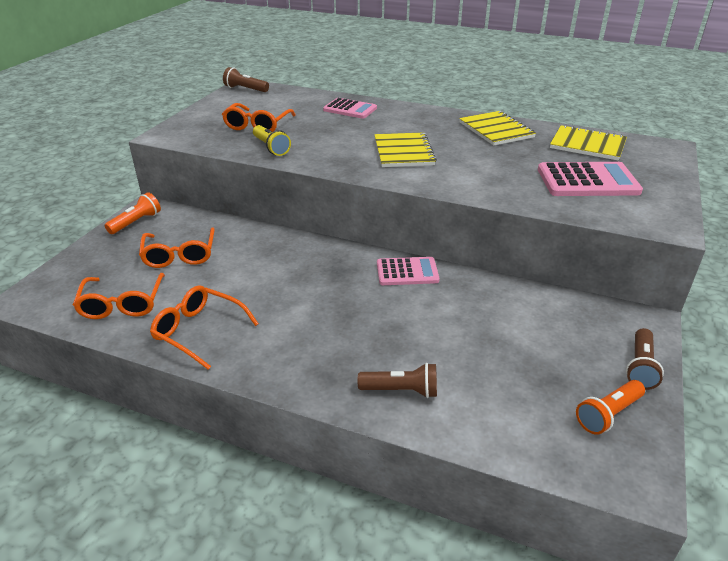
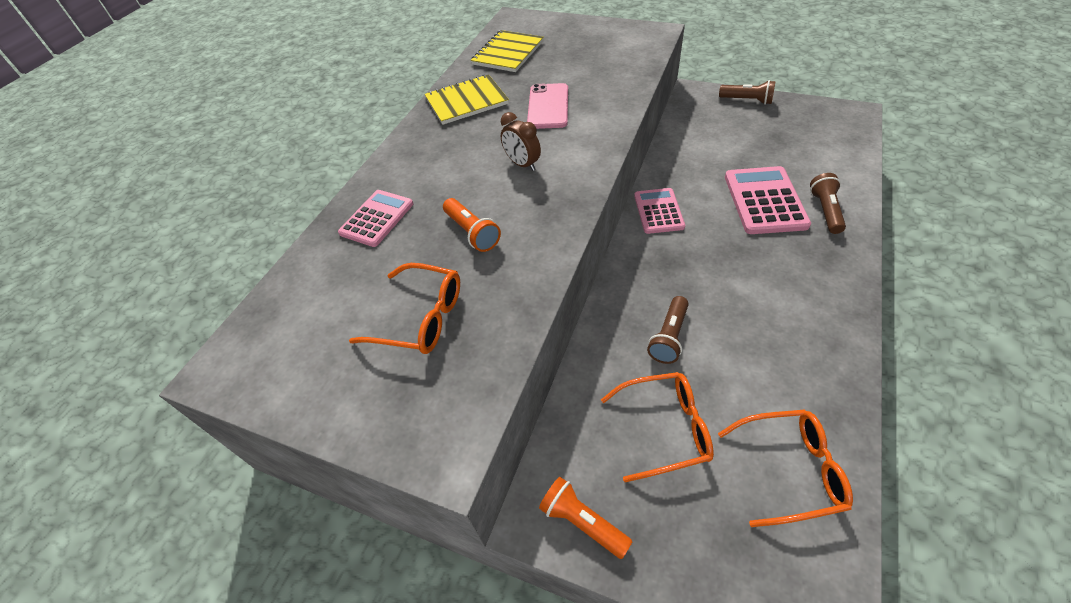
camera: 85 degrees left, 15 degrees up
(199, 331) = (809, 368): orange glasses -> none
(245, 89) = (241, 365): brown flashlight -> brown flashlight (669, 337)
(271, 148) = (506, 288): yellow flashlight -> none
(403, 152) = (522, 164): yellow notebook -> brown clock
(490, 162) = (548, 106): none -> pink phone
(587, 181) = (584, 58): pink calculator -> pink calculator (764, 201)
(608, 414) = (801, 118): orange flashlight -> orange flashlight (472, 232)

